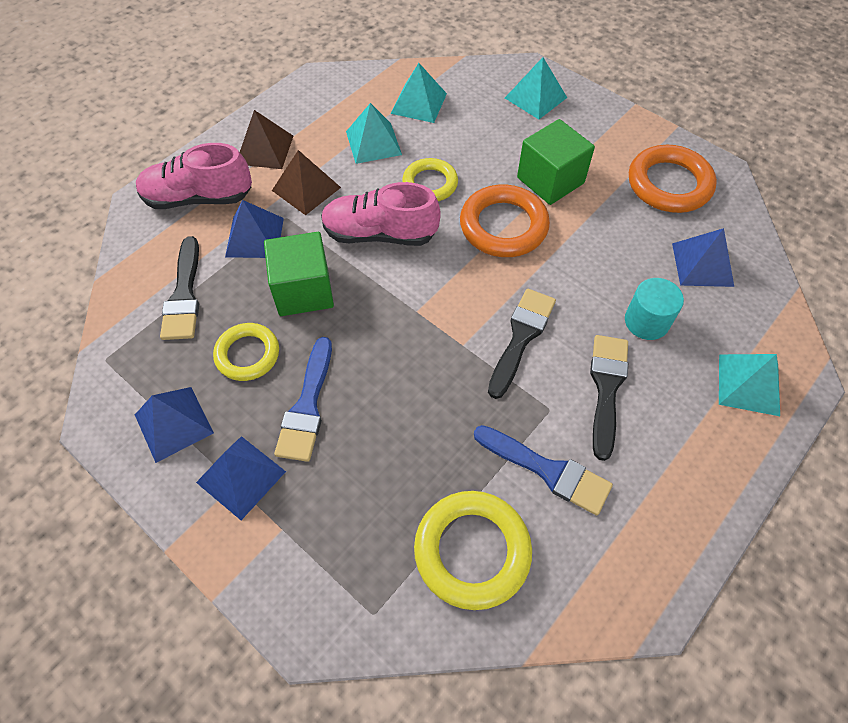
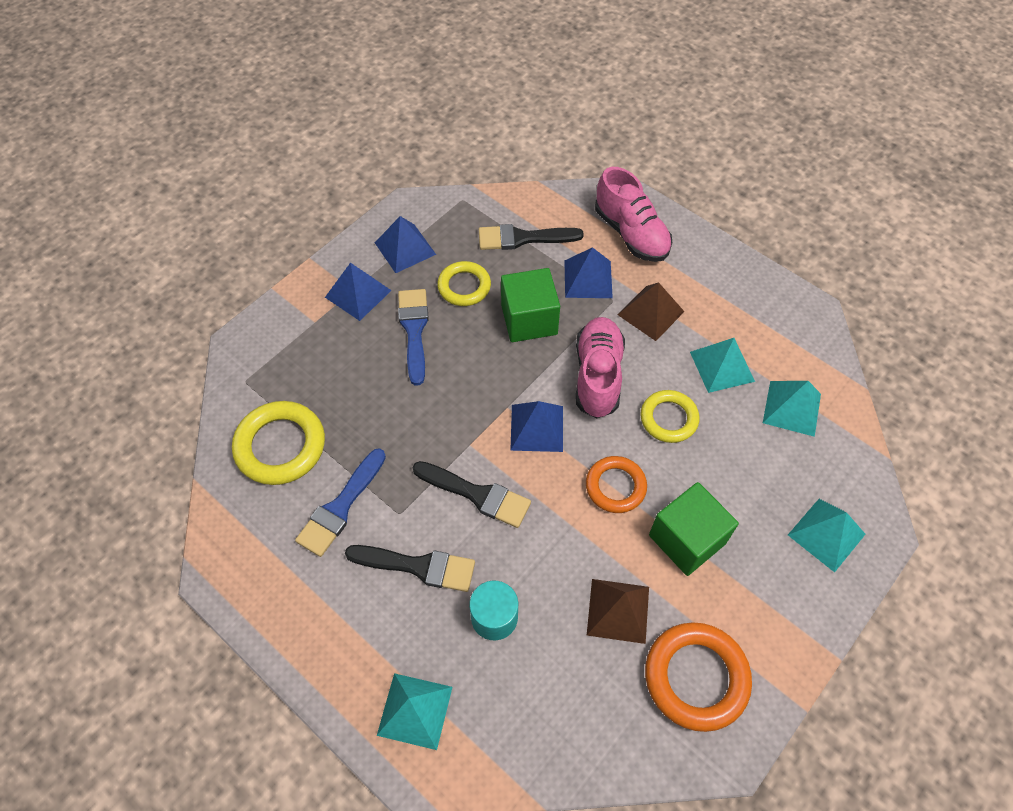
camera: 90 degrees right, 0 degrees up
(198, 198) = (631, 233): pink shoe -> pink shoe turned 150 degrees clockwise
(264, 149) = (699, 275): brown pyramid -> brown pyramid (618, 610)
(307, 406) = (414, 330): blue brush -> blue brush turned 75 degrees clockwise
(503, 226) = (615, 486): orange ring -> orange ring, size x0.65
(702, 264) = (572, 694): blue pyramid -> blue pyramid (537, 427)

